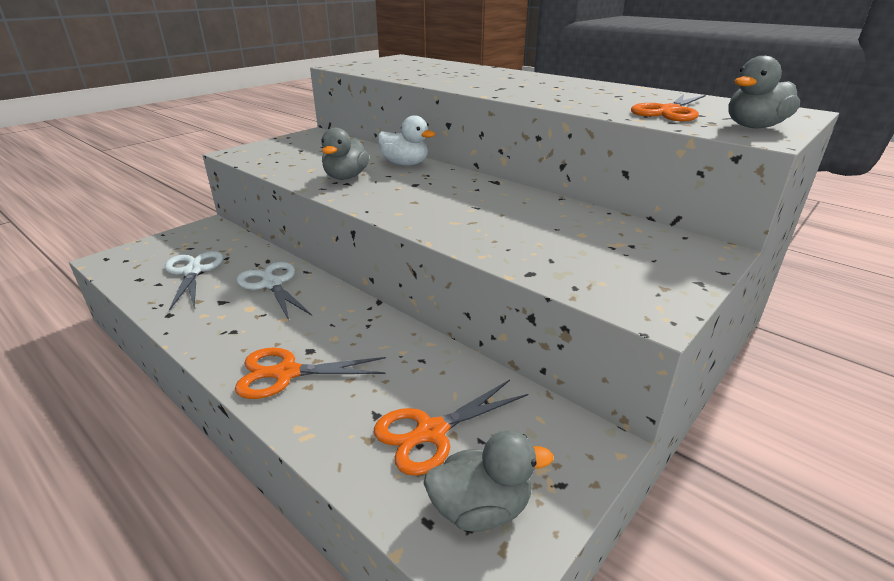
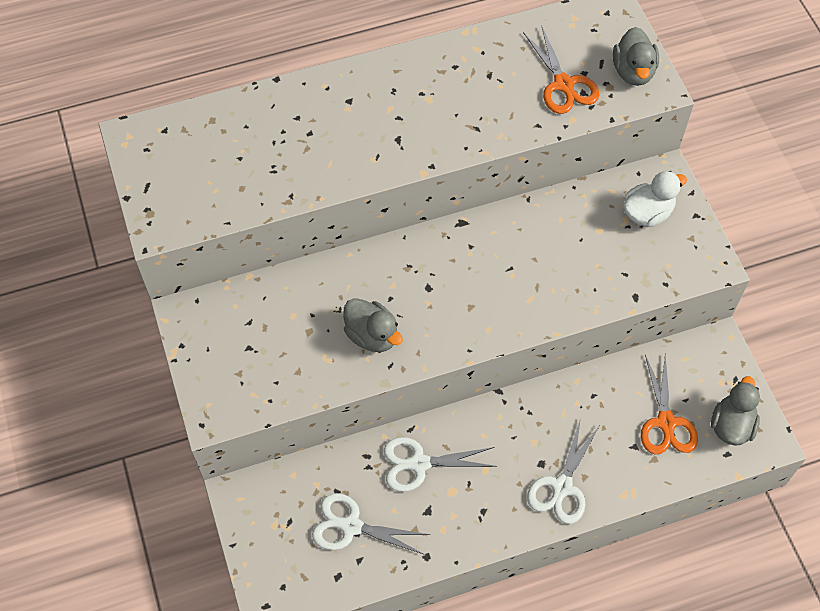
camera: 60 degrees left, 30 degrees up
(286, 373) = (562, 486): orange scissors -> white scissors
(405, 164) = (365, 270): white duck -> white duck (647, 213)

